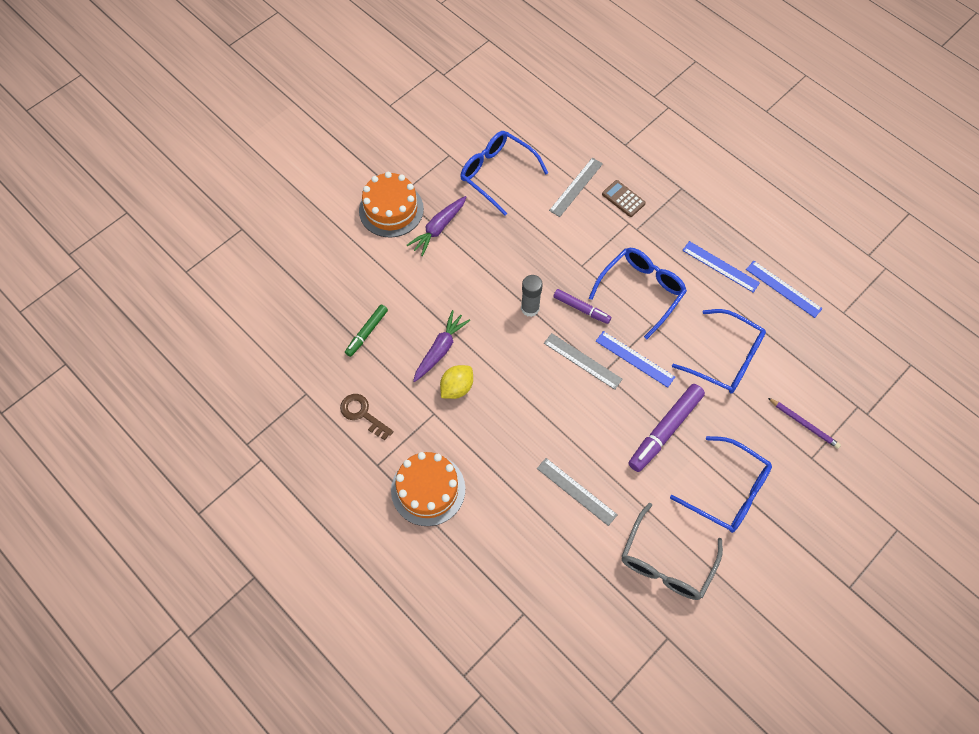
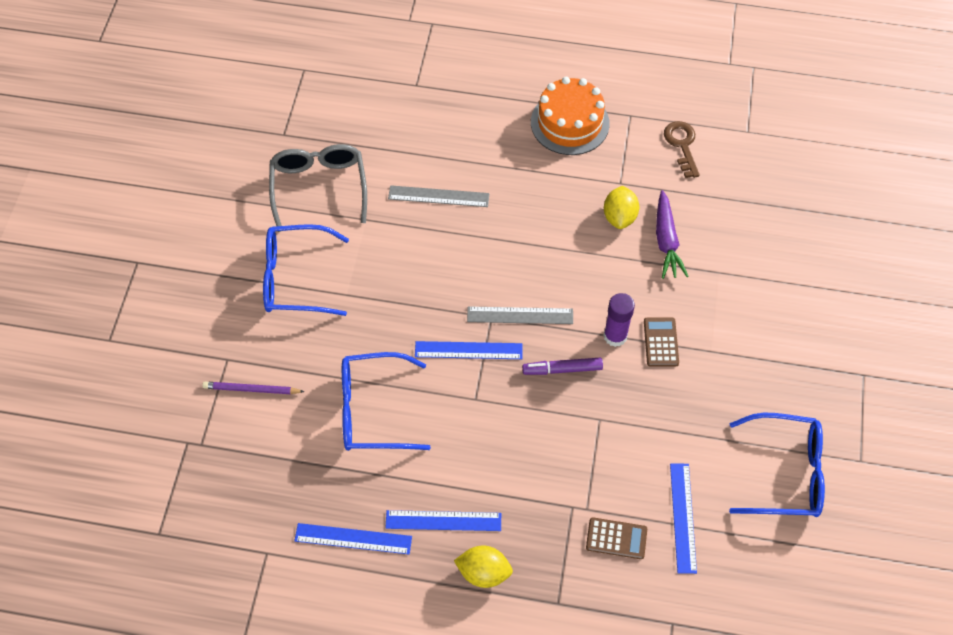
camera: 145 degrees right, 5 degrees down
(362, 414) = (682, 145): brown key -> brown key turned 105 degrees counterclockwise
(367, 332) = (749, 214): green marker -> none
(391, 209) = (854, 351): orange cake -> none
(438, 228) = (785, 362): purple carrot -> none
(504, 286) = (661, 342): none -> brown calculator
(530, 308) = (615, 336): grey glue stick -> purple glue stick
(576, 187) = (683, 517): grey ruler -> blue ruler
(641, 291) = (513, 431): blue glasses -> none
(665, 430) = (391, 298): purple marker -> none
(714, 226) = (483, 572): none -> yellow lemon

